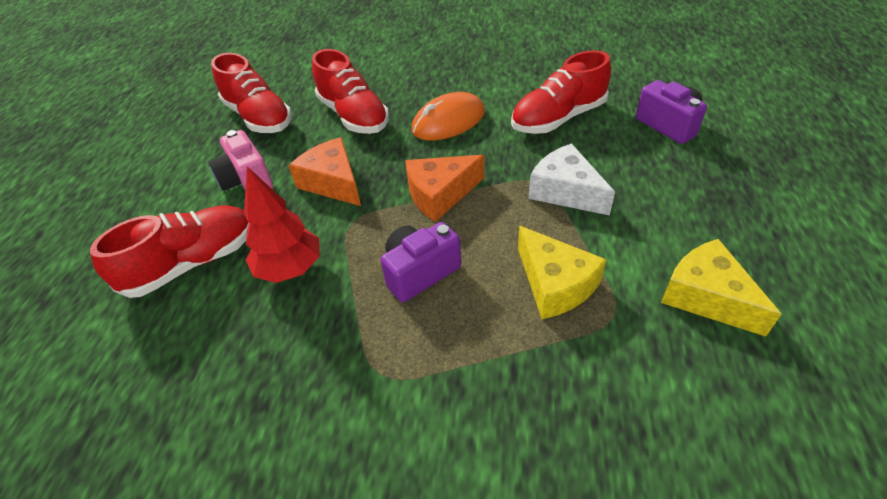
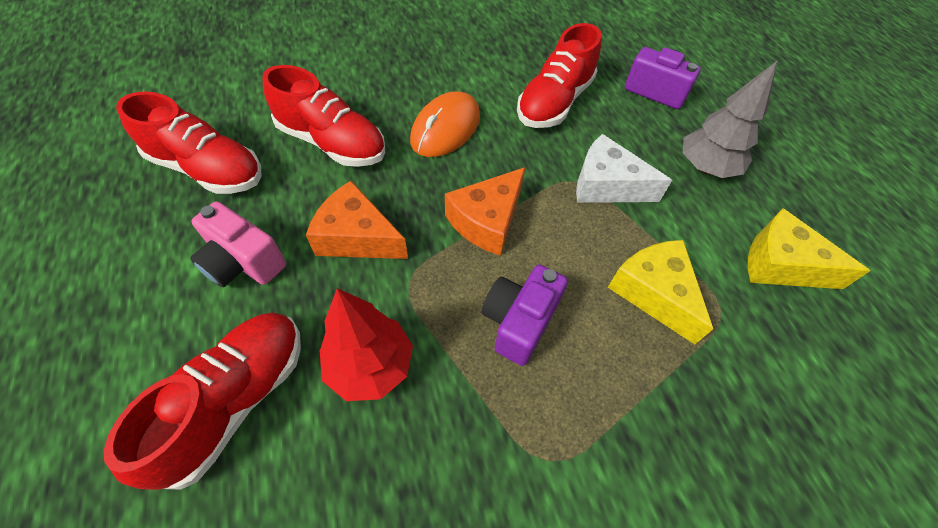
camera: 30 degrees left, 10 degrees up
(555, 284) = (654, 292): yellow cheese -> yellow cheese turned 150 degrees counterclockwise
(678, 198) = (705, 168): none -> grey tree

